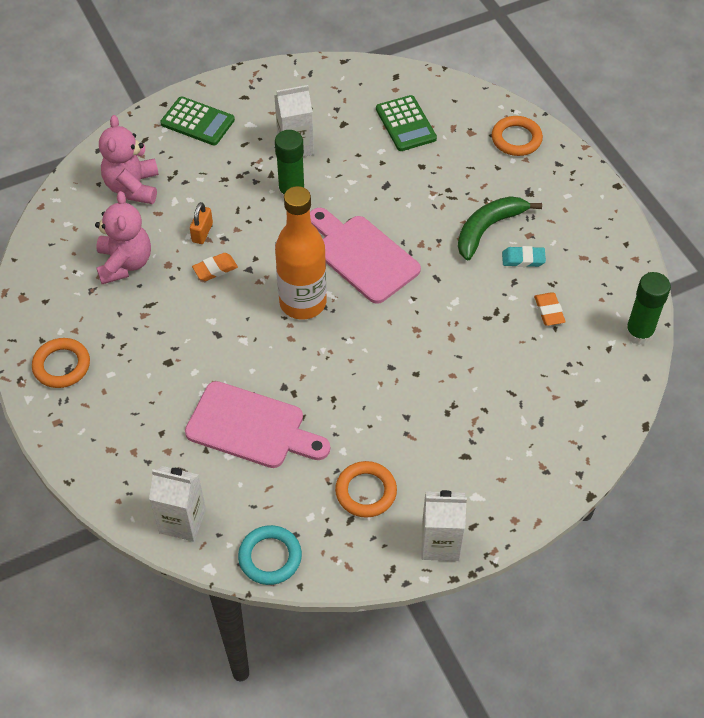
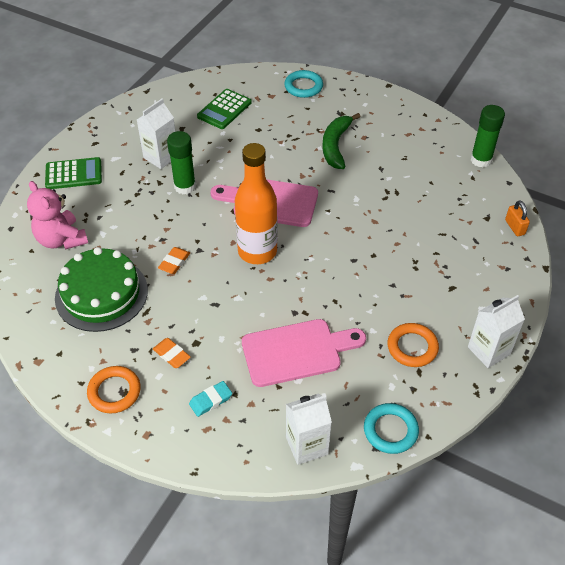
camera: 35 degrees left, 5 degrees down
(125, 263) = (101, 294): pink teddy bear -> green cake
(202, 233) = (143, 243): orange padlock -> orange padlock (514, 227)
(405, 124) = (224, 109): green calculator -> green calculator turned 90 degrees clockwise
(516, 139) = (303, 86): orange ring -> turquoise ring
(523, 259) = (374, 152): turquoise eraser -> turquoise eraser (210, 400)
(549, 311) = (418, 174): orange eraser -> orange eraser (171, 355)

